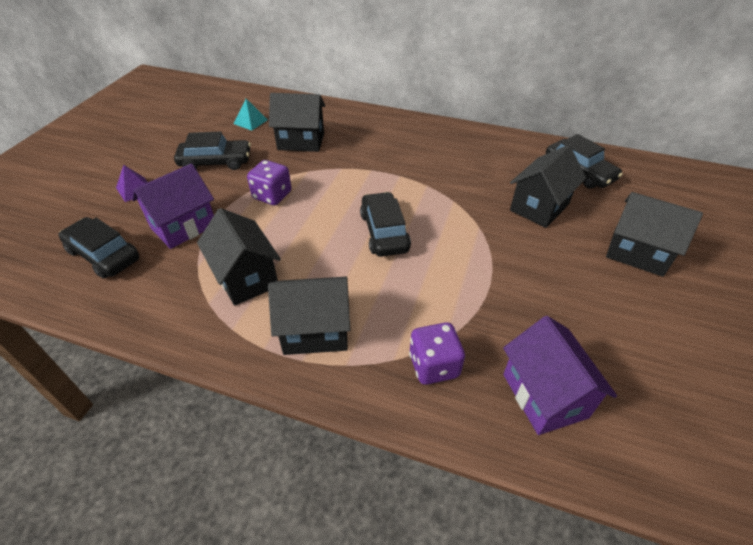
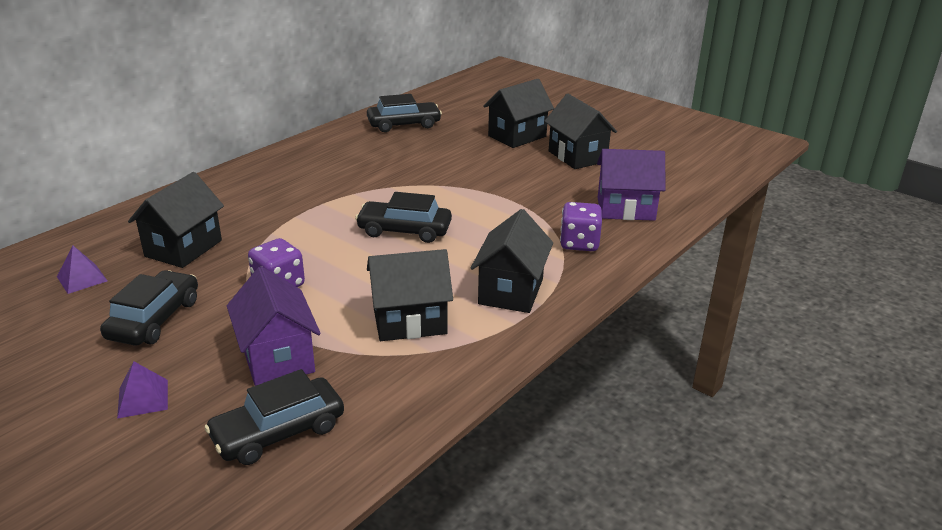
camera: 70 degrees left, 15 degrees down
(250, 121) = (82, 278): turquoise pyramid -> purple pyramid
(539, 207) = (434, 153): black house -> black house (577, 156)

